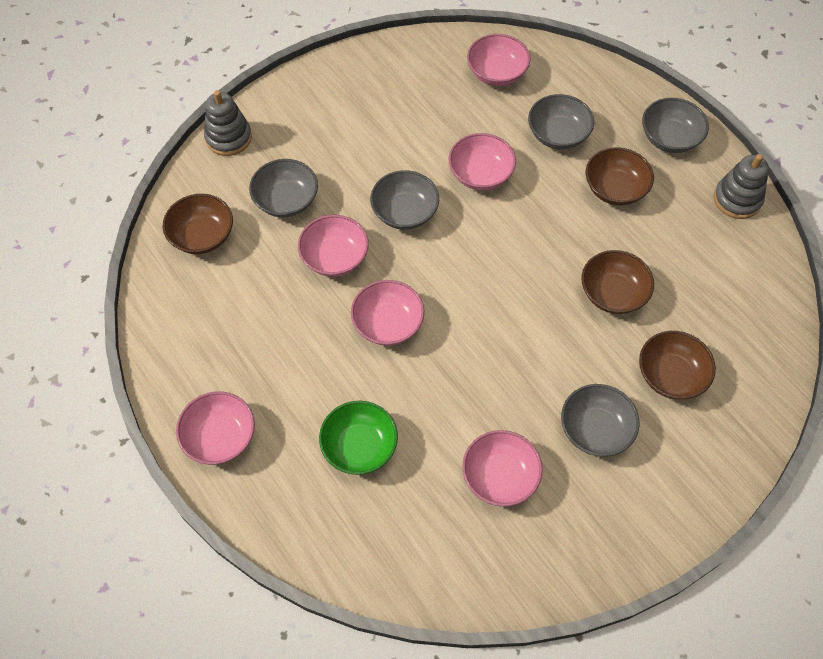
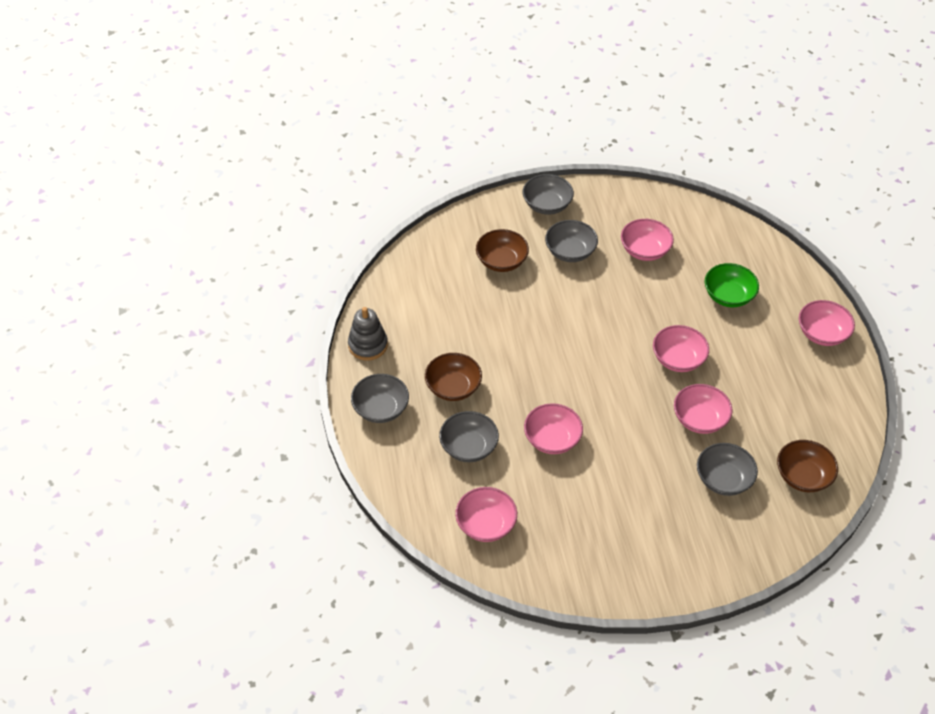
camera: 155 degrees left, 10 degrees down
(228, 138) = (757, 557): grey stacking toy -> none
(405, 212) = (629, 432): grey bowl -> grey bowl (547, 205)
(613, 293) = (506, 319): brown bowl -> none

